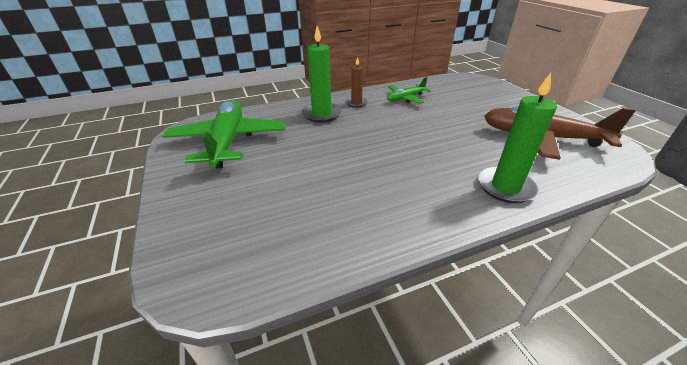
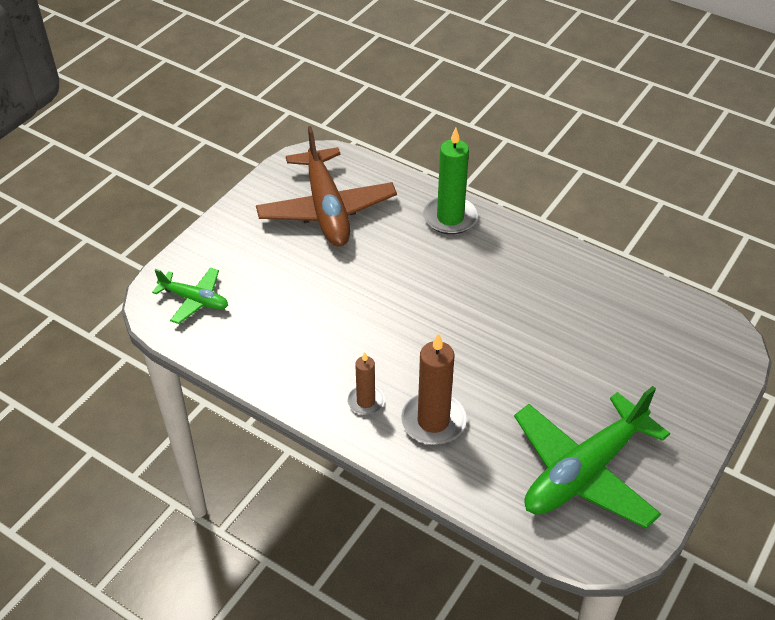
camera: 125 degrees left, 10 degrees up
(321, 114) = (433, 421): green candle -> brown candle
(405, 98) = (304, 354): green plane -> green plane (195, 300)

